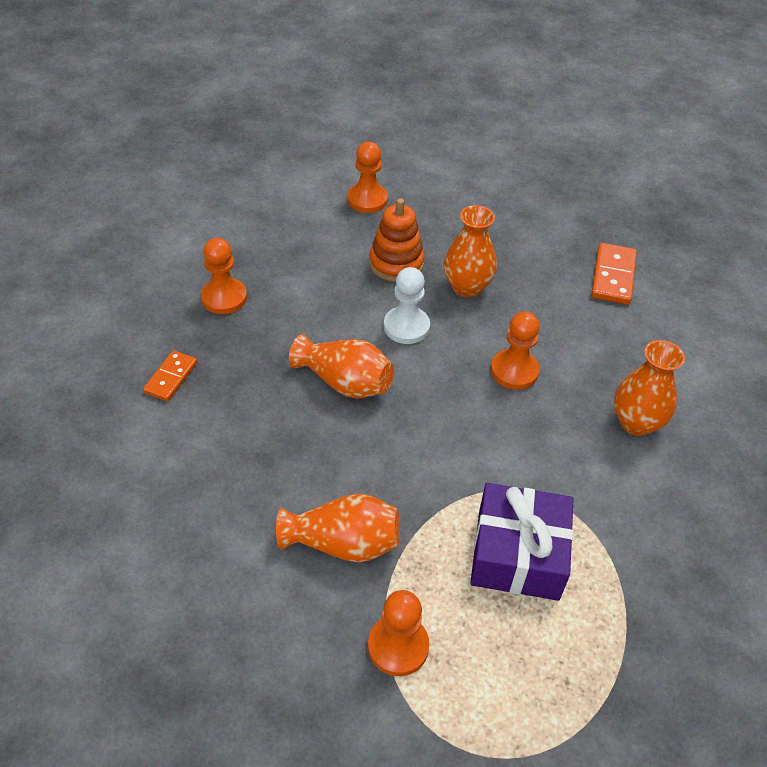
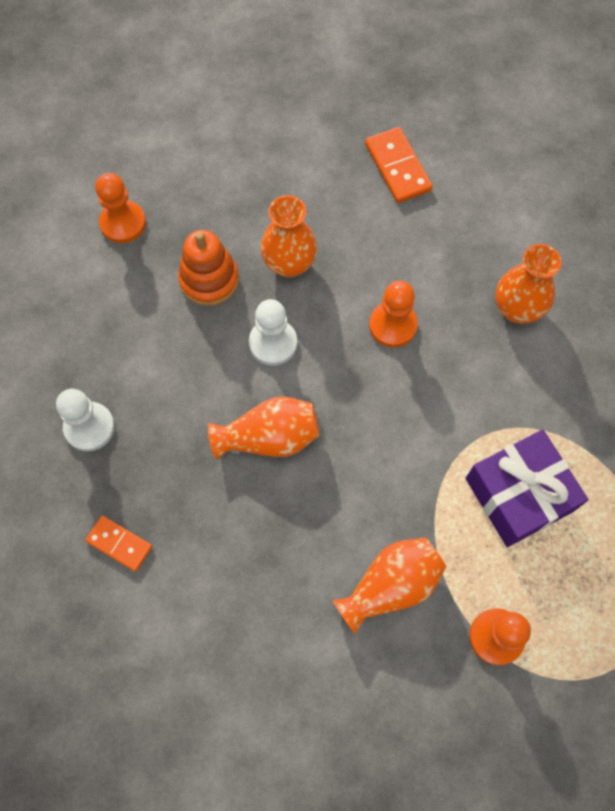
camera: 35 degrees left, 20 degrees up
(171, 377) = (119, 544): orange domino -> orange domino turned 45 degrees counterclockwise
(224, 298) = (89, 427): orange pawn -> white pawn

